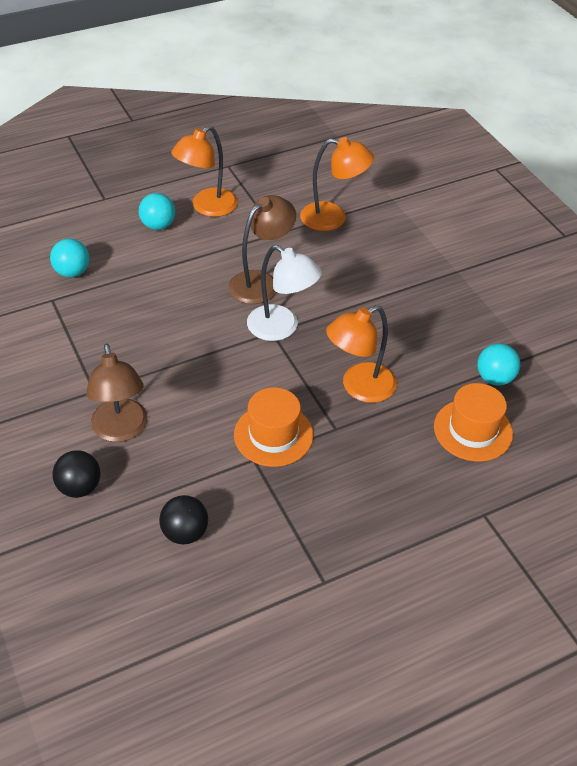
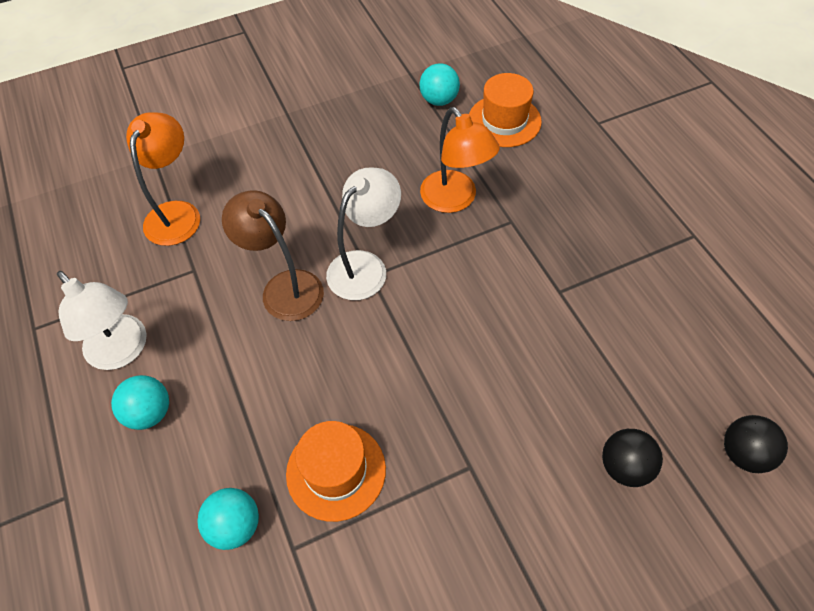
camera: 85 degrees left, 10 degrees up
(121, 430) = (533, 428): brown lamp -> none
(185, 533) = (665, 351): black ball -> black ball (744, 453)
(207, 207) = (123, 351): orange lamp -> white lamp
(273, 435) = (525, 274): orange hat -> orange hat (336, 471)

